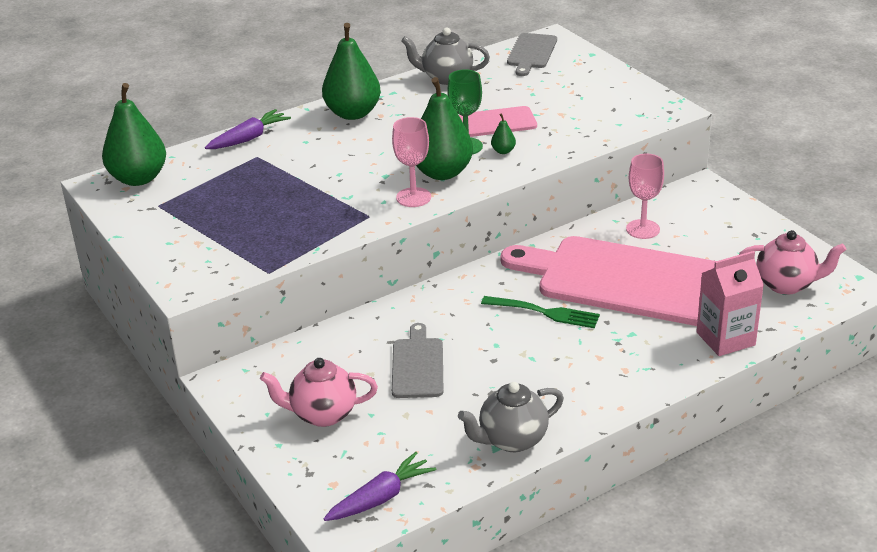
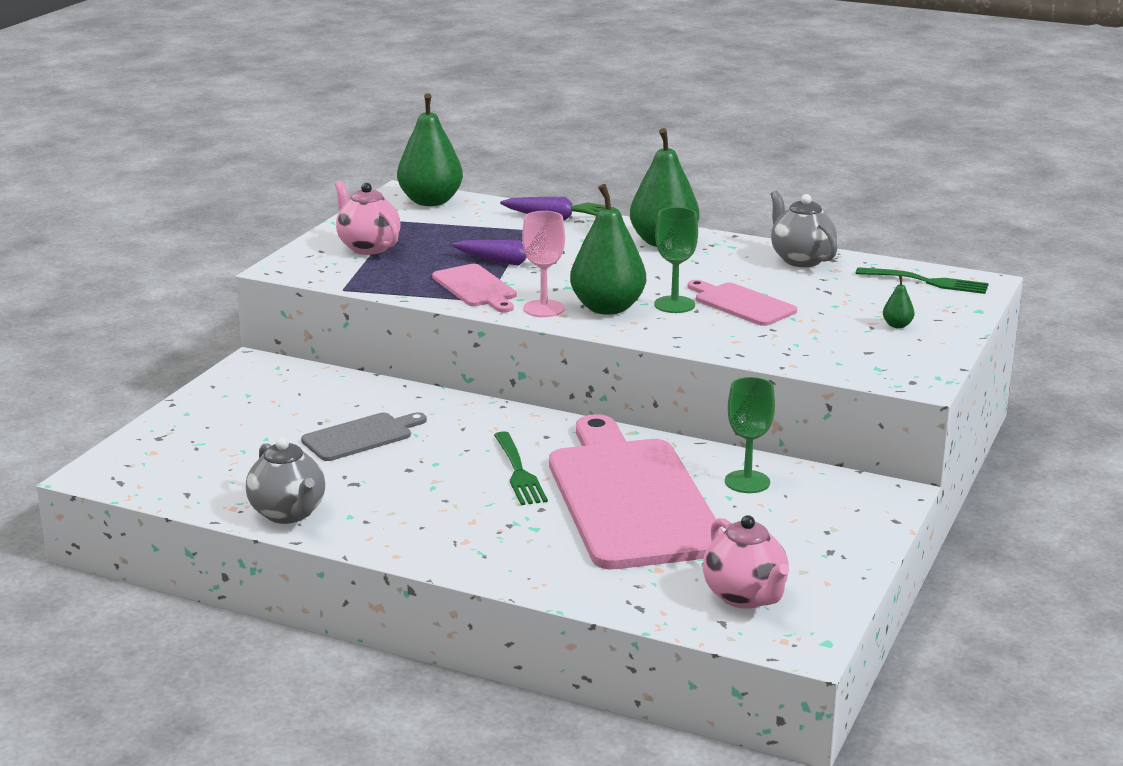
camera: 55 degrees right, 10 degrees down
(322, 414) = (245, 418): pink teapot -> pink teapot (368, 247)
(341, 213) = (476, 288): none -> pink cutting board
(380, 498) = (150, 478): purple carrot -> purple carrot (508, 262)
(503, 151) = (690, 323): green pear -> green pear (897, 325)
(512, 440) = (288, 514): grey teapot -> grey teapot turned 150 degrees counterclockwise
(531, 53) = (926, 282): grey cutting board -> green fork
(642, 229) = (747, 482): pink goblet -> green goblet
(725, 339) = (586, 584): pink carton -> none

